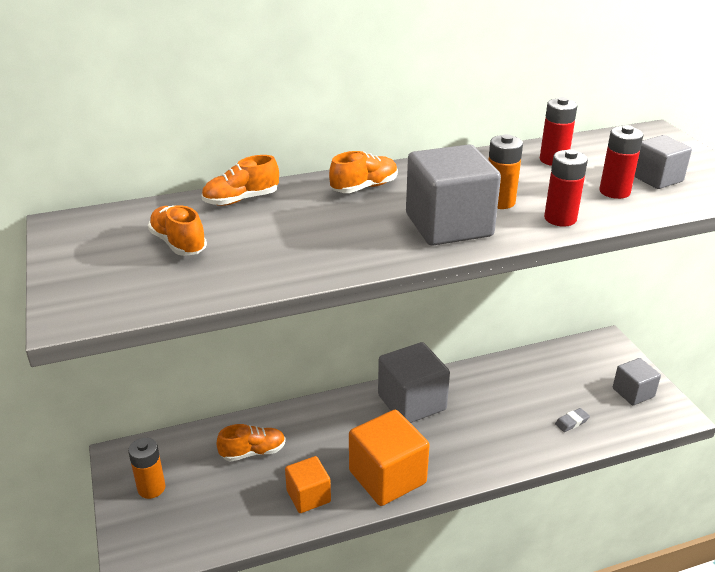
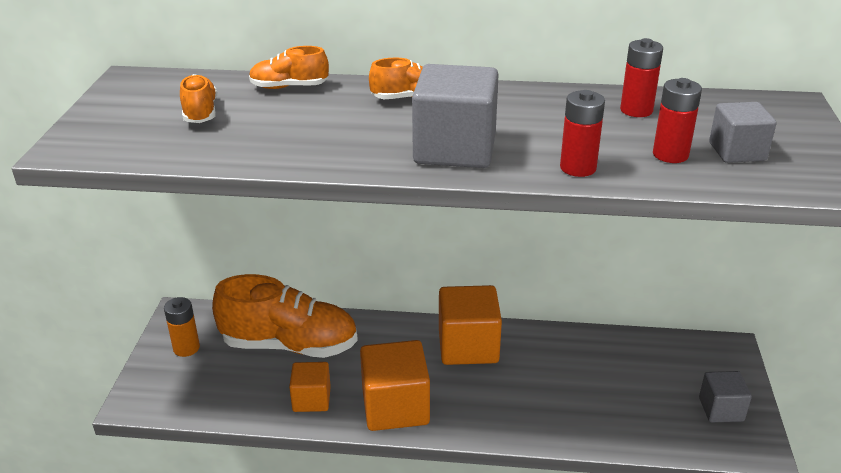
camera: 25 degrees right, 0 degrees up
(253, 452) = (290, 345): orange shoe -> orange shoe, size x2.10
(411, 402) = (468, 346): grey cube -> orange cube
(499, 202) = (531, 139): orange battery -> none
(571, 422) = (625, 417): grey eraser -> none

